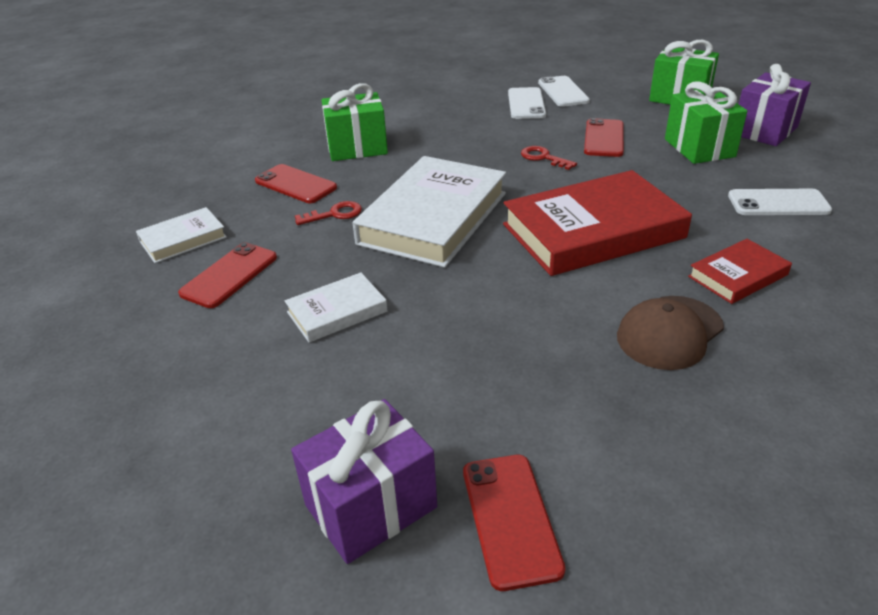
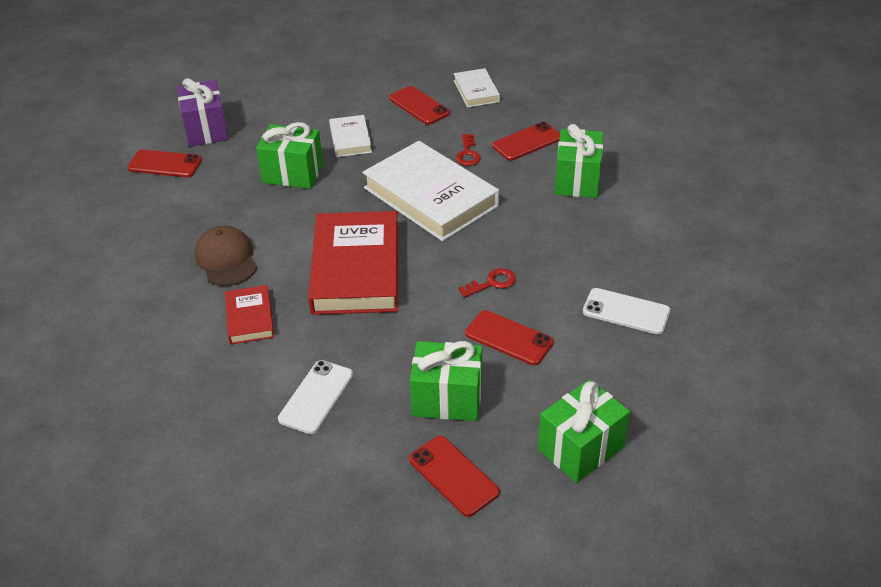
camera: 110 degrees right, 5 degrees up
(448, 339) = (293, 173): none -> green gift
(563, 92) = (648, 352): white phone -> none
(764, 131) = (453, 476): purple gift -> red phone

